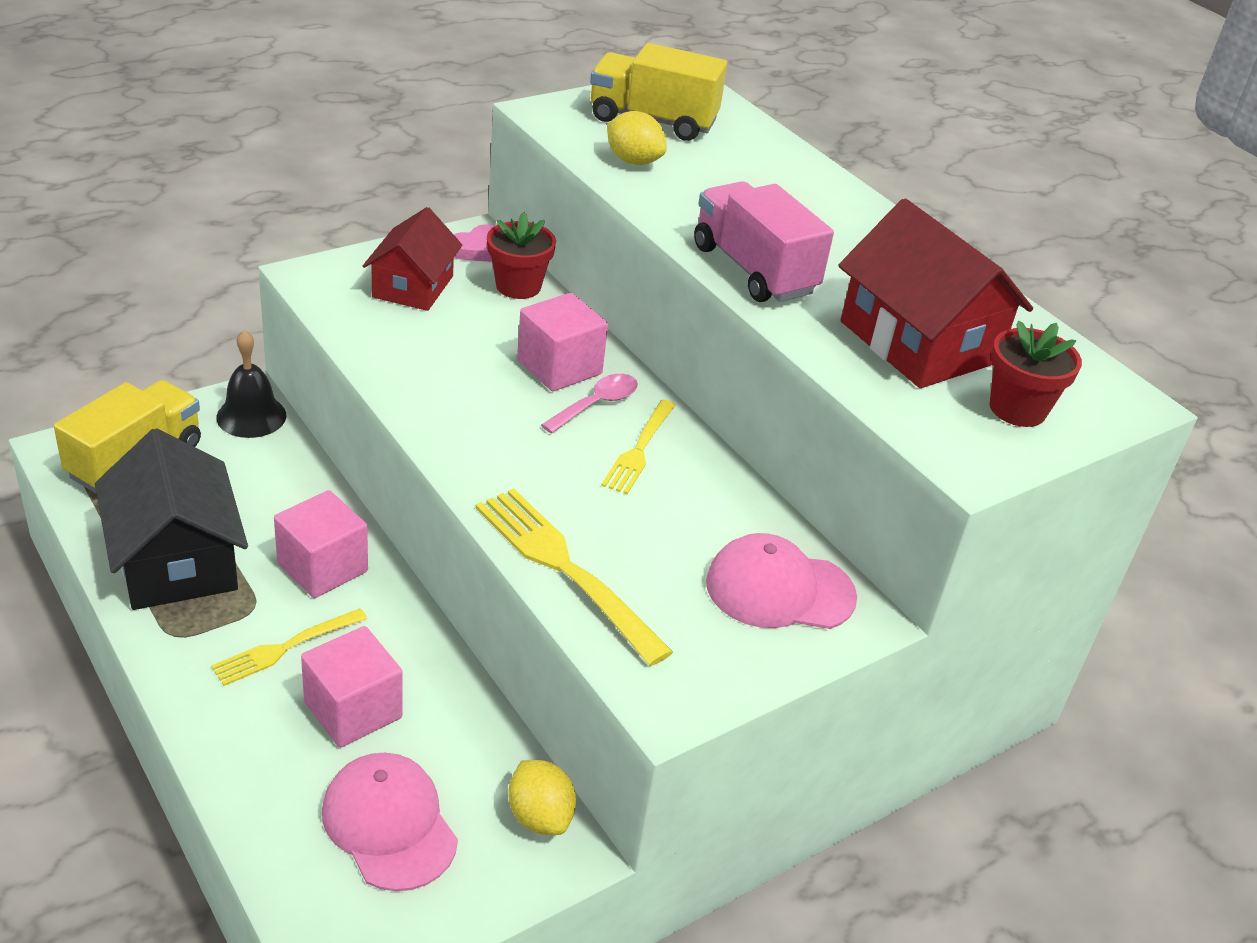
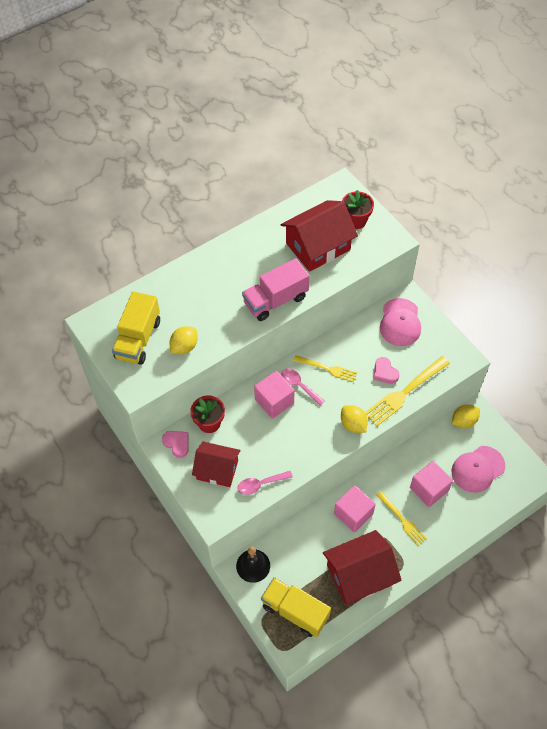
camera: 85 degrees left, 20 degrees up
(176, 560) = (359, 575): black house -> red house
(368, 332) = (261, 484): none -> pink spoon
(486, 471) = (353, 424): none -> yellow lemon
(626, 541) = (384, 372): none -> pink heart

